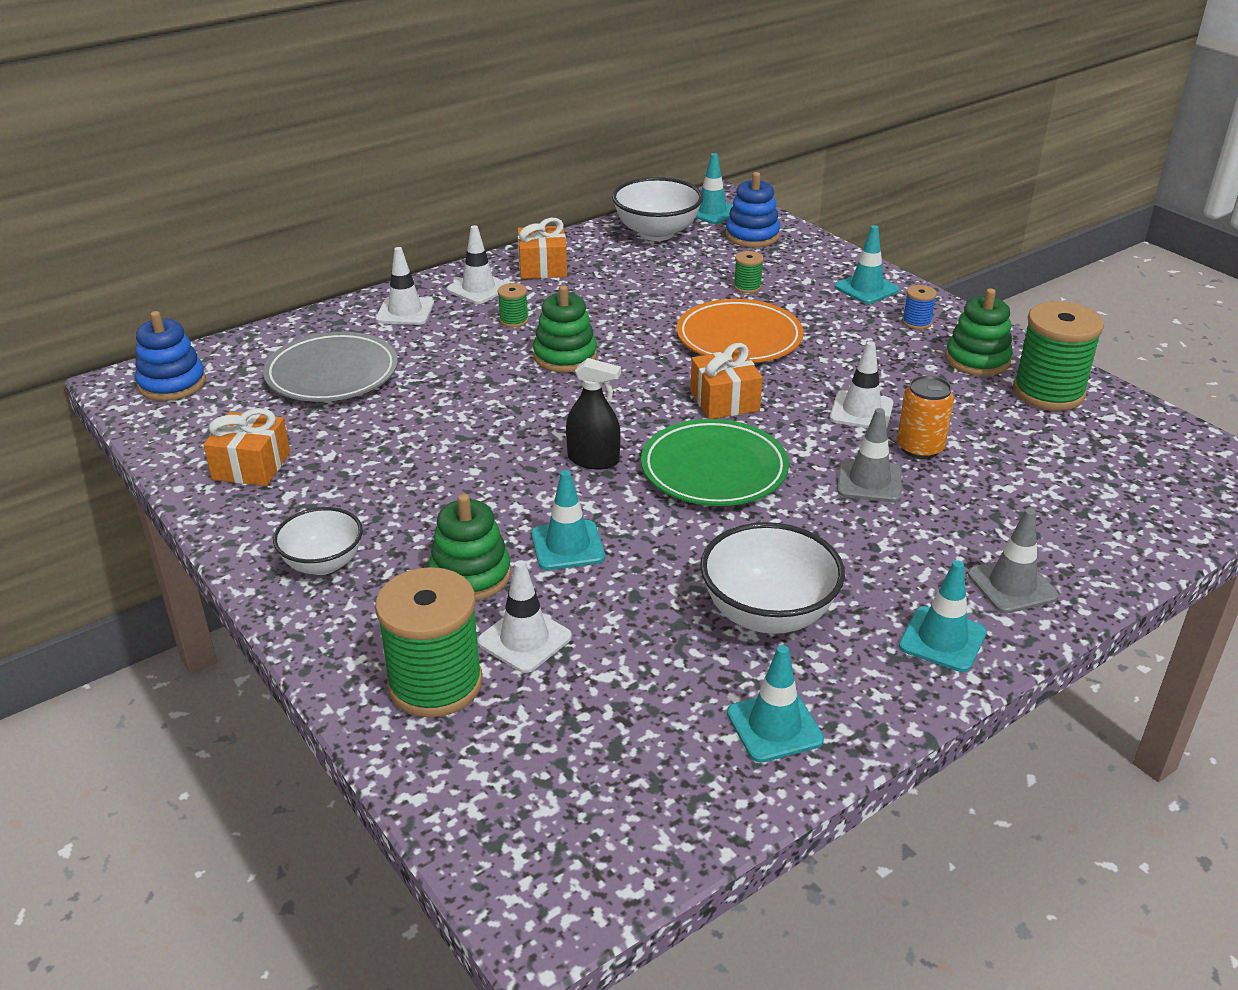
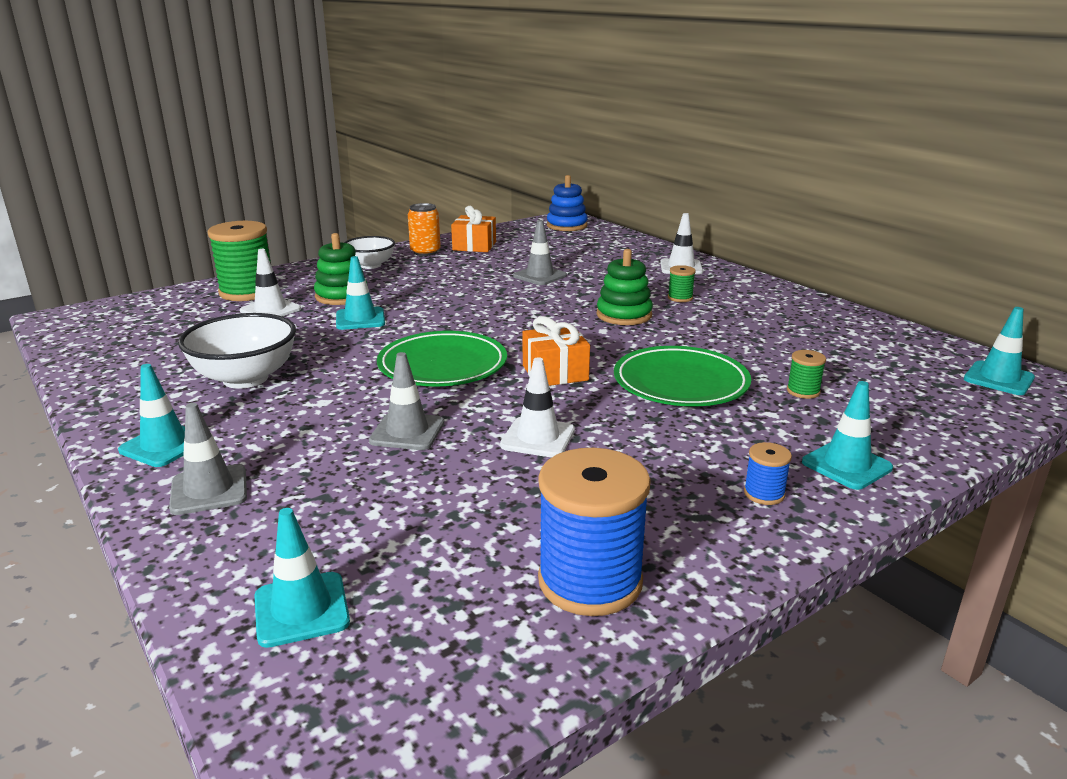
camera: 90 degrees right, 10 degrees down
(332, 374) = (584, 255): grey plate -> none
(415, 408) = (539, 276): none -> grey traffic cone
(478, 288) = (731, 286): white traffic cone -> none
(542, 267) = (787, 305): orange gift -> none
(593, 460) = (465, 325): black spray bottle -> none
(656, 233) = (908, 350): white bowl -> none
(739, 338) = (680, 383): orange plate -> green plate
(752, 236) = (949, 399): blue stacking toy -> none
(774, 726) = (130, 376): turquoise traffic cone -> turquoise traffic cone (301, 609)
(920, 448) = (462, 465): orange can -> orange can (425, 252)
(977, 360) = (672, 531): green stacking toy -> none
(1048, 392) = (590, 581): green spool -> blue spool

